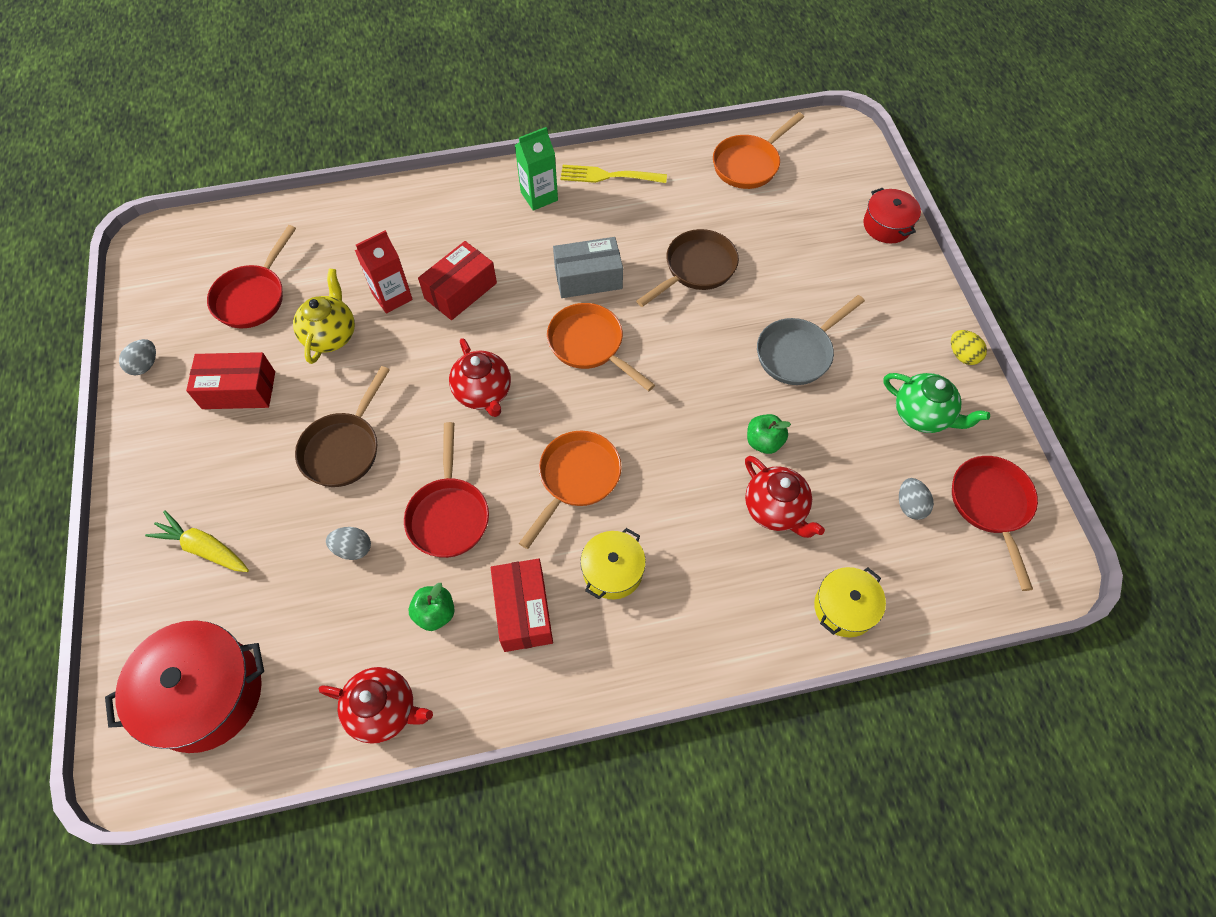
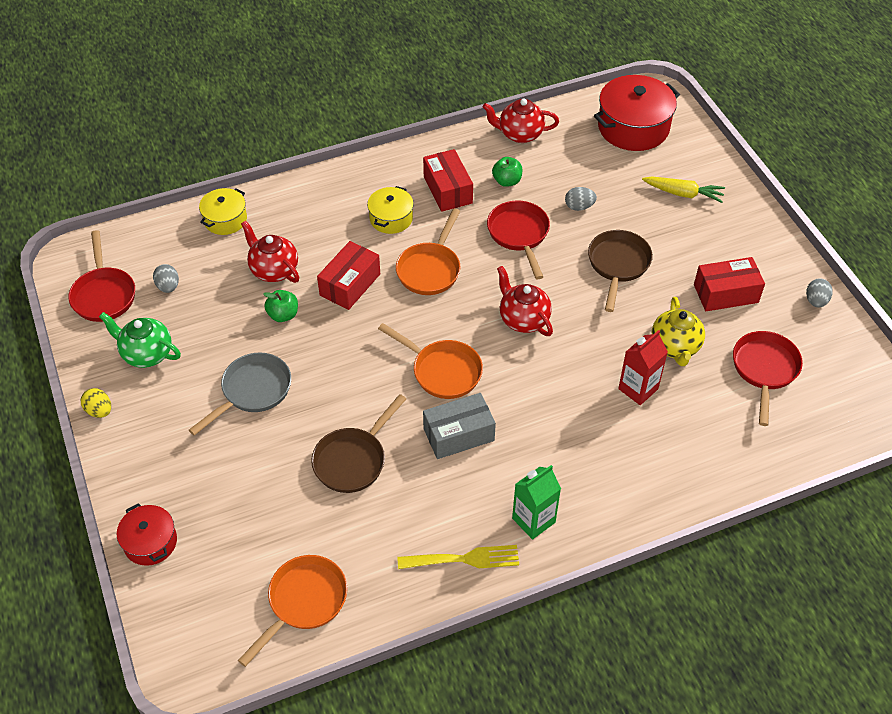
camera: 170 degrees right, 10 degrees down
(461, 291) = (576, 404): red box -> red box (350, 284)

